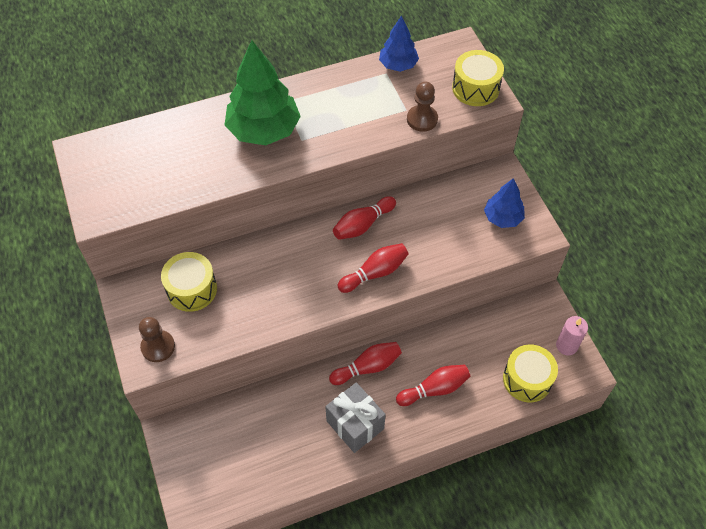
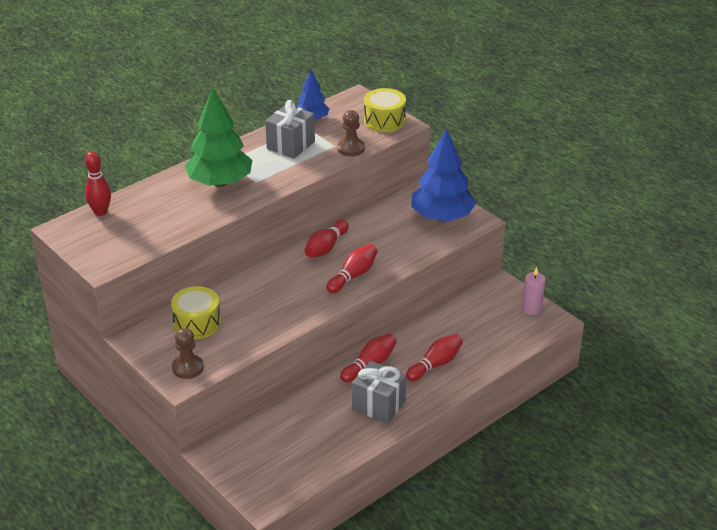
camera: 20 degrees left, 20 degrees down
(127, 138) = (100, 212): none -> red bowling pin
(359, 97) = (290, 145): none -> grey gift
(502, 218) = (442, 217): blue tree -> blue tree, size x1.78
(527, 379) = (510, 338): yellow drum -> none

